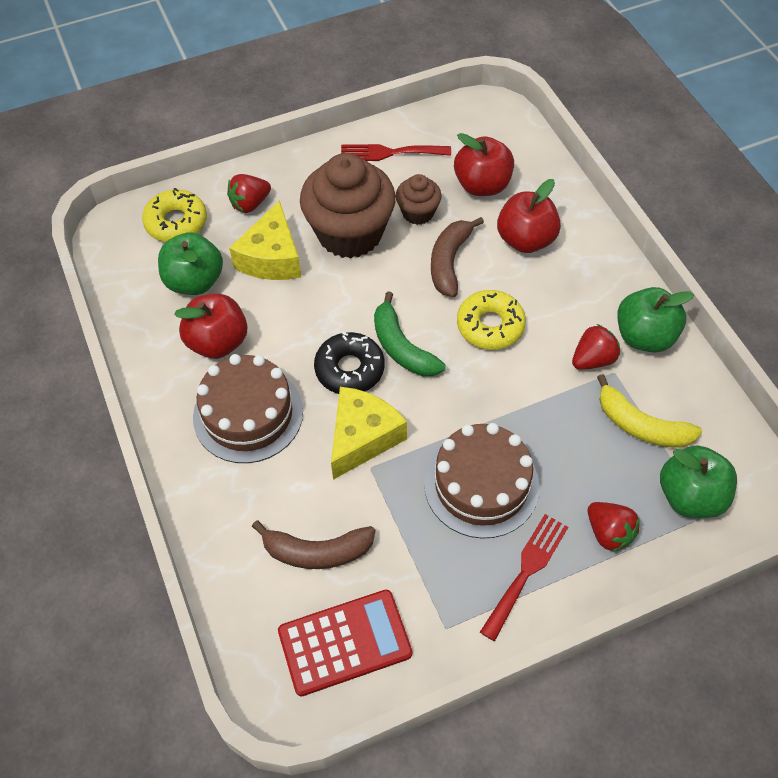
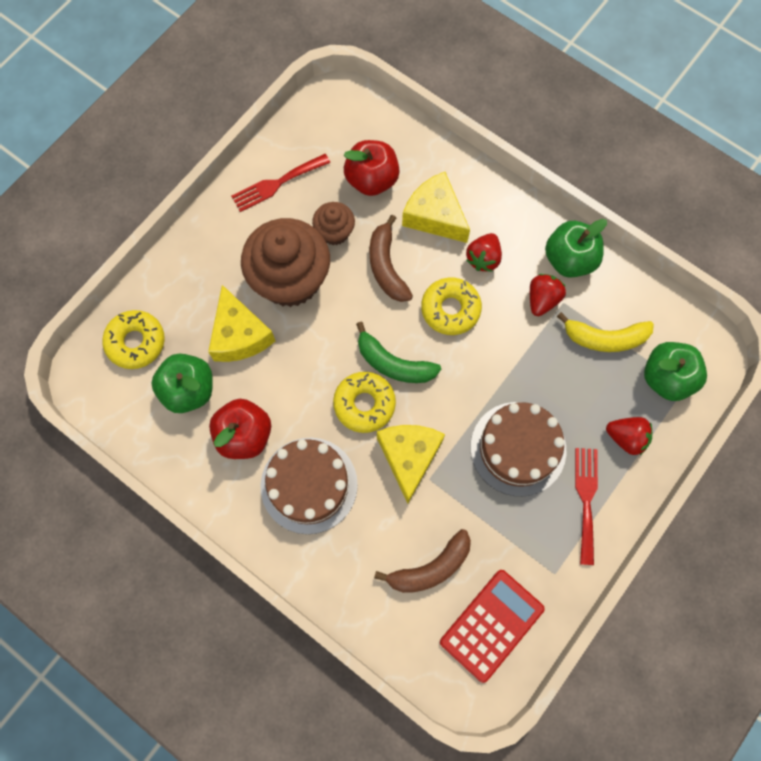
camera: 30 degrees left, 15 degrees up
(250, 204) = (188, 292): red strawberry -> red strawberry (483, 258)
(349, 369) = (364, 404): black donut -> yellow donut
(525, 240) = (435, 216): red apple -> yellow cheese

